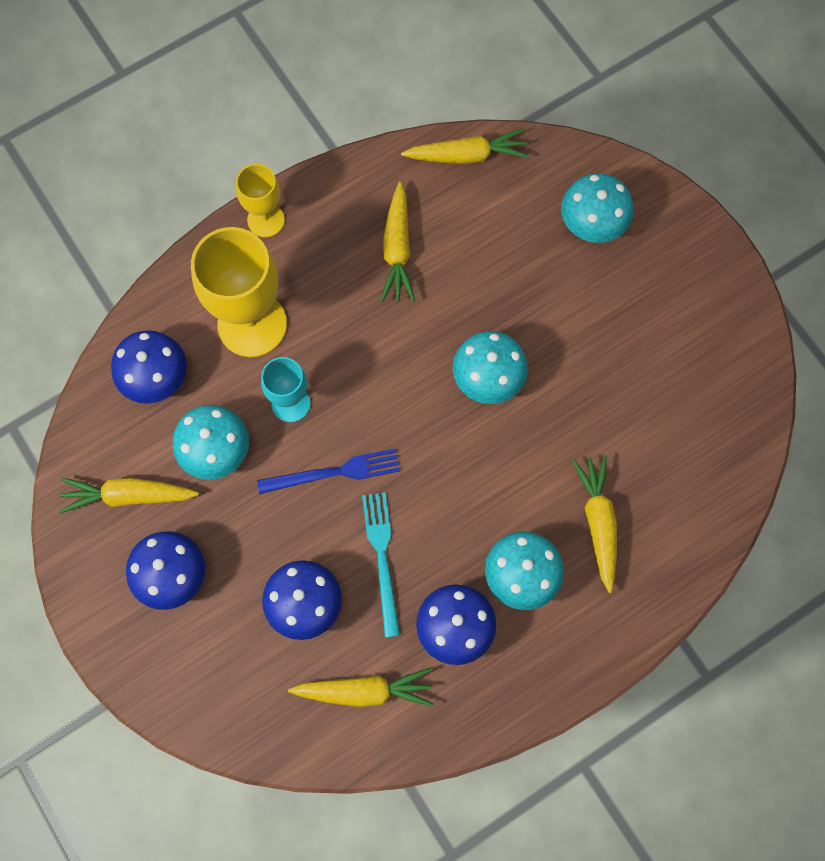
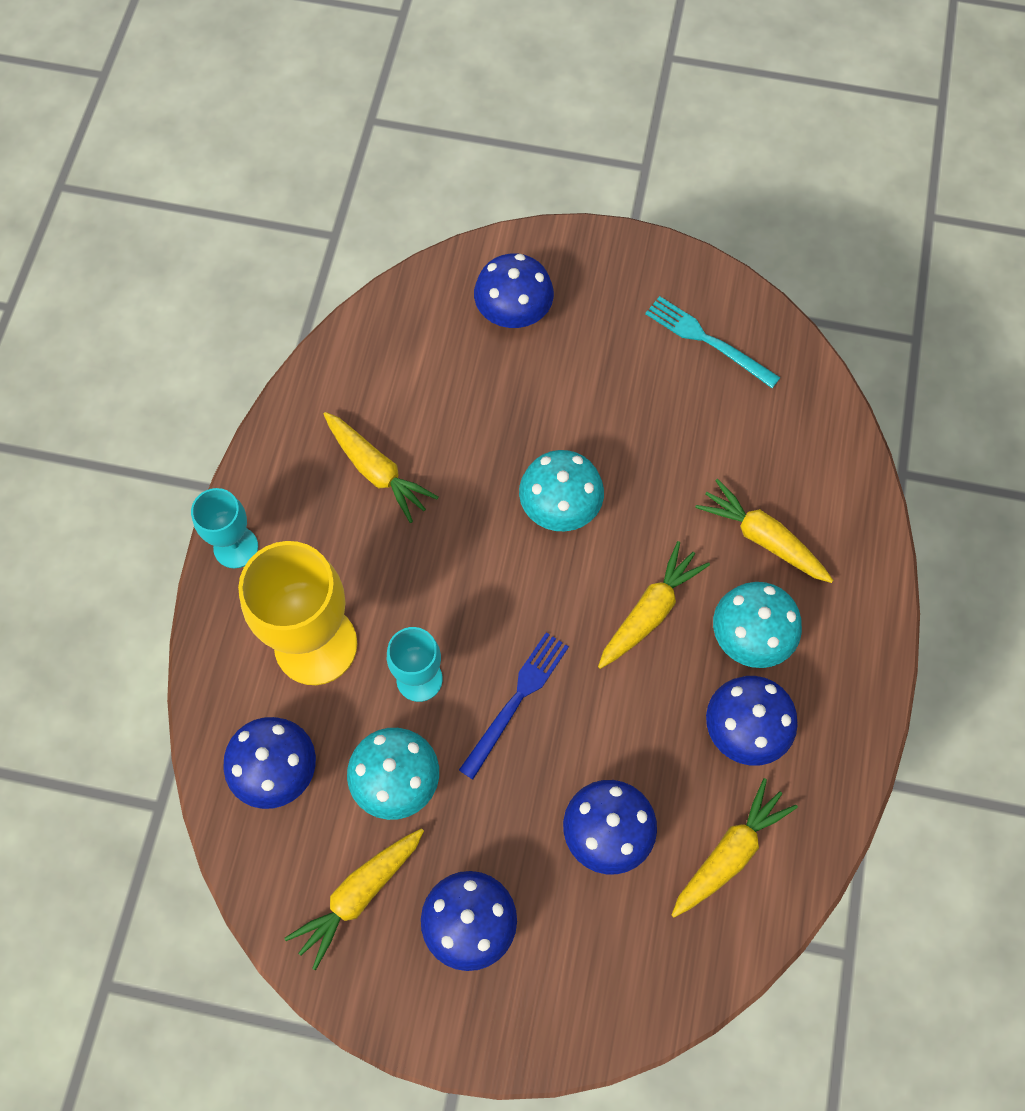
camera: 45 degrees left, 5 degrees down
(266, 220) = (236, 547): yellow goblet -> turquoise goblet
(382, 558) = (628, 731): turquoise fork -> turquoise fork (707, 341)
(467, 155) = (355, 345): yellow carrot -> yellow carrot (650, 611)
(592, 223) = (513, 312): turquoise mushroom -> blue mushroom

